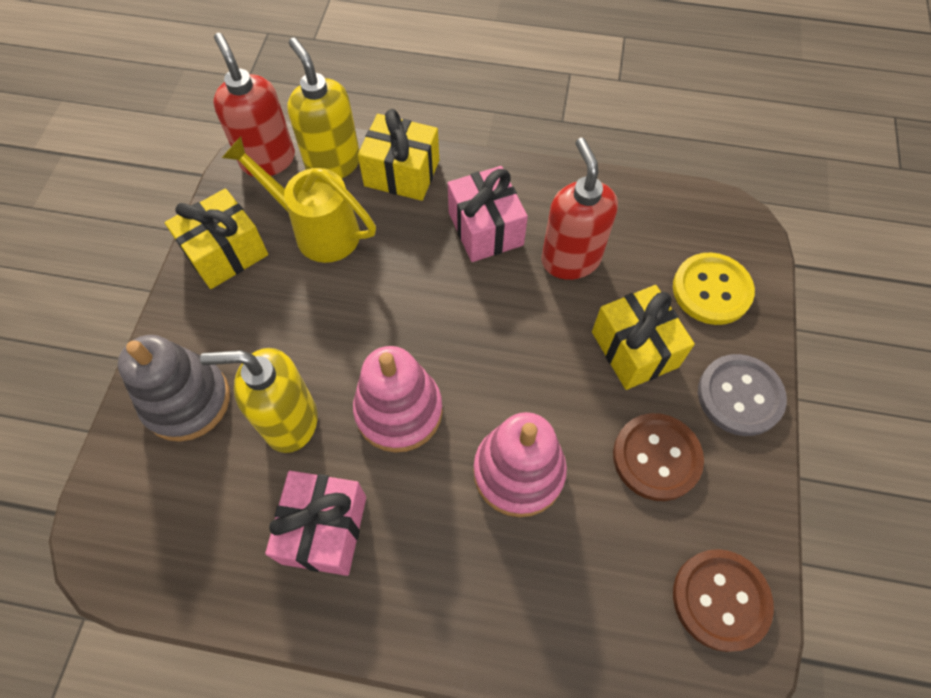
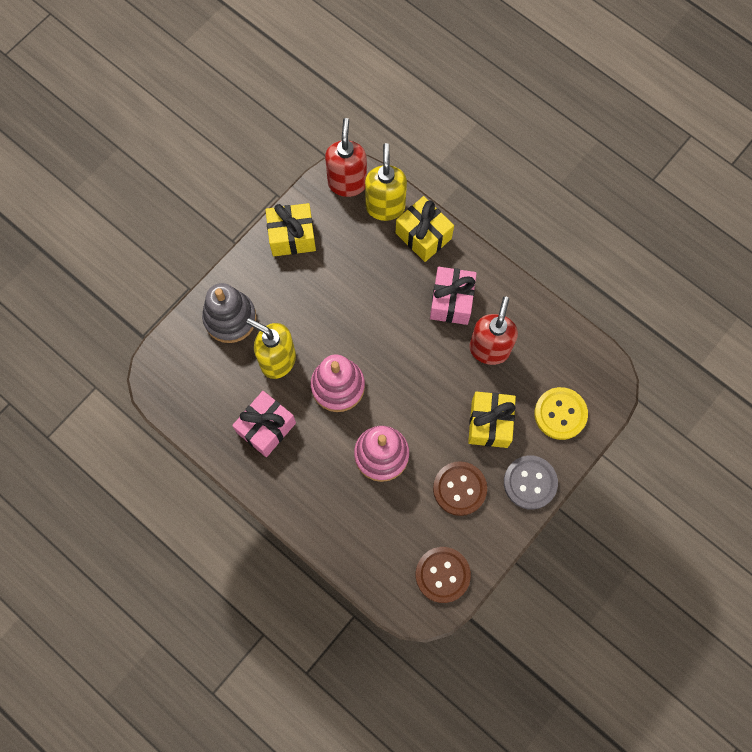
camera: 30 degrees right, 10 degrees up
(317, 230) = (351, 249): yellow watering can -> none

